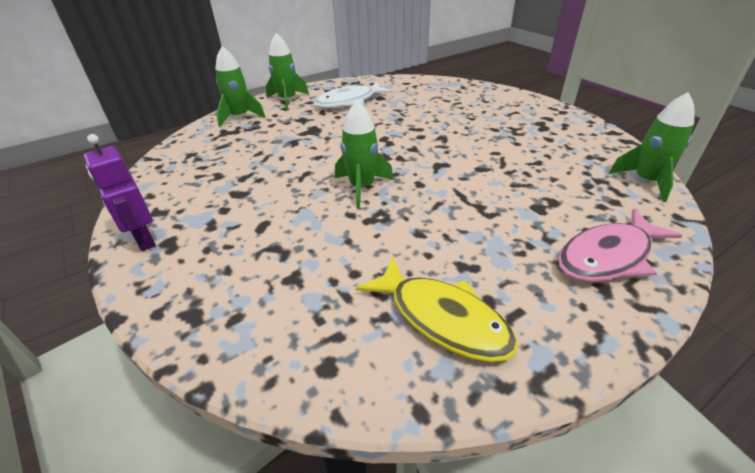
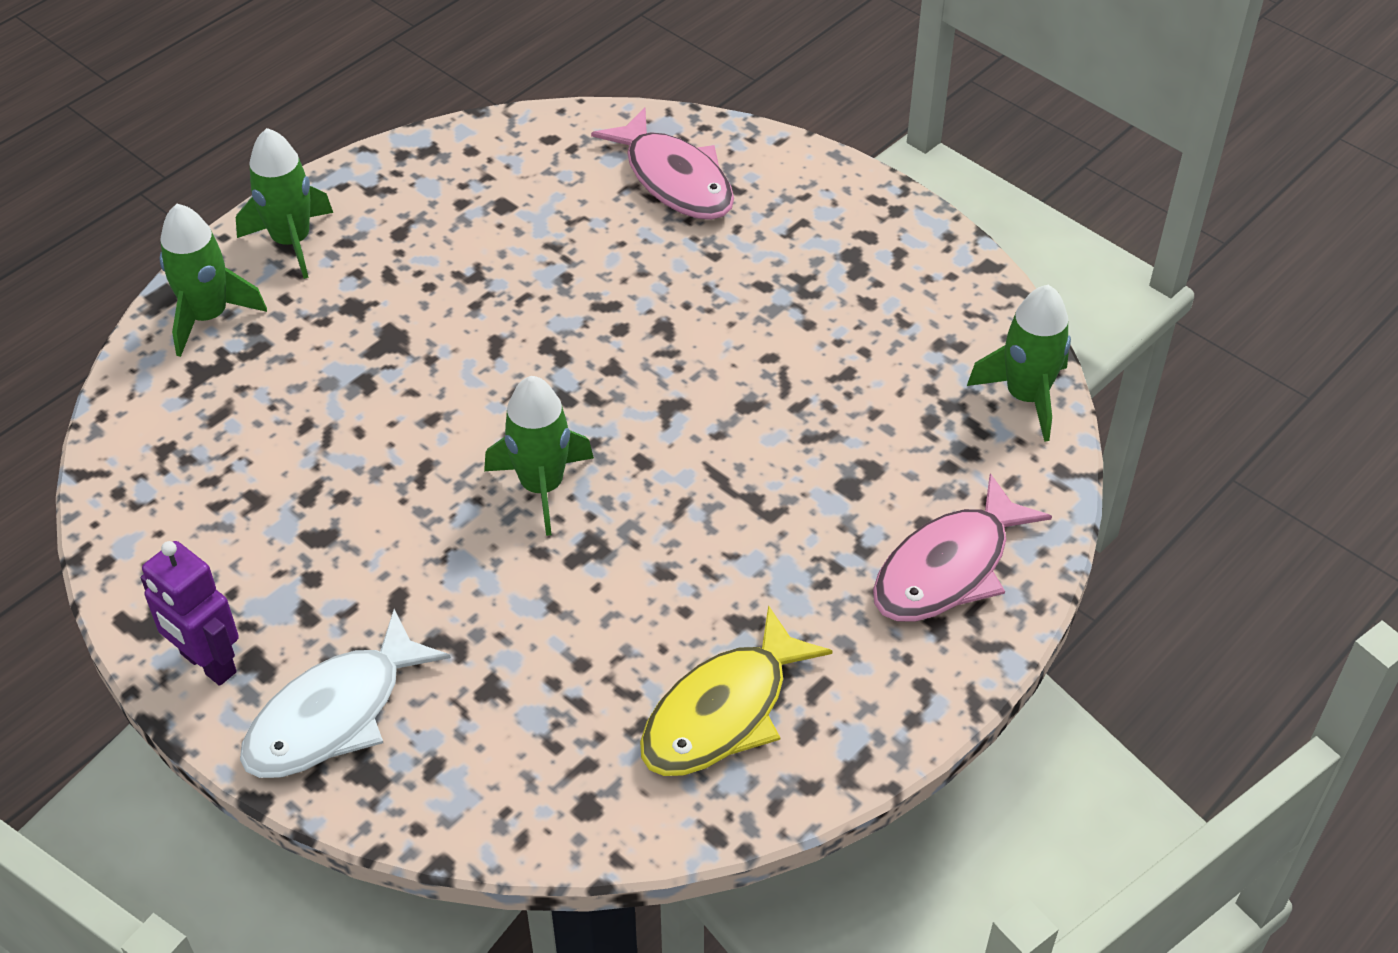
camera: 15 degrees left, 10 degrees up
(349, 102) = (438, 231): white fish -> white fish (334, 715)
(442, 318) = (722, 712): yellow fish -> yellow fish turned 105 degrees clockwise
(457, 96) = (675, 180): none -> pink fish

